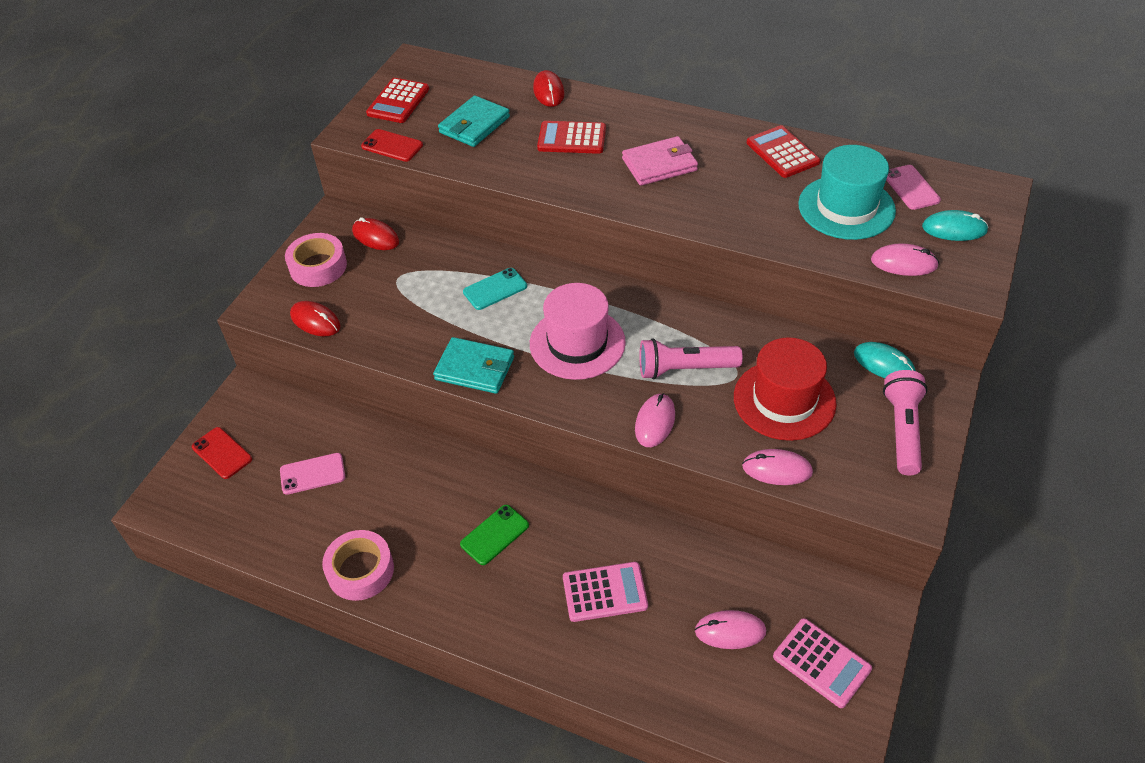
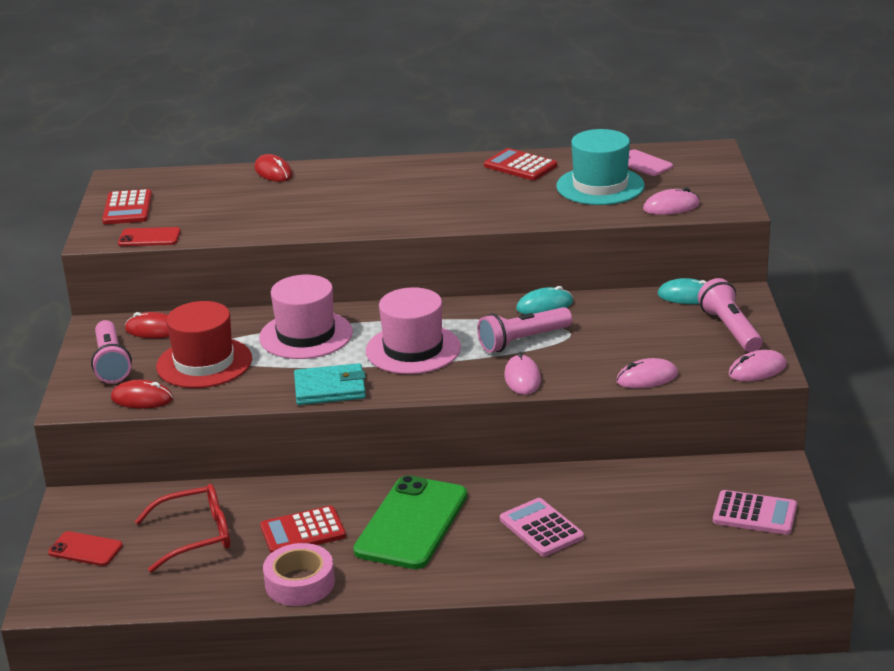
camera: 25 degrees left, 20 degrees down
(312, 474) = (196, 536): pink phone -> red glasses
(318, 266) = (111, 363): pink tape -> pink flashlight
(474, 125) = (220, 207): turquoise wallet -> none
(495, 289) = (306, 335): turquoise phone -> pink hat
(495, 535) = (412, 523): green phone -> green phone, size x2.02
(572, 138) = (323, 196): red calculator -> red calculator (303, 532)
(605, 592) = (541, 528): pink calculator -> pink calculator turned 90 degrees counterclockwise
(659, 165) = (418, 195): pink wallet -> none
(730, 631) = (667, 518): pink mouse -> pink mouse (757, 370)
(784, 400) = (622, 337): red hat -> red hat (204, 363)
(954, 229) = (696, 179): turquoise mouse -> turquoise mouse (544, 306)

